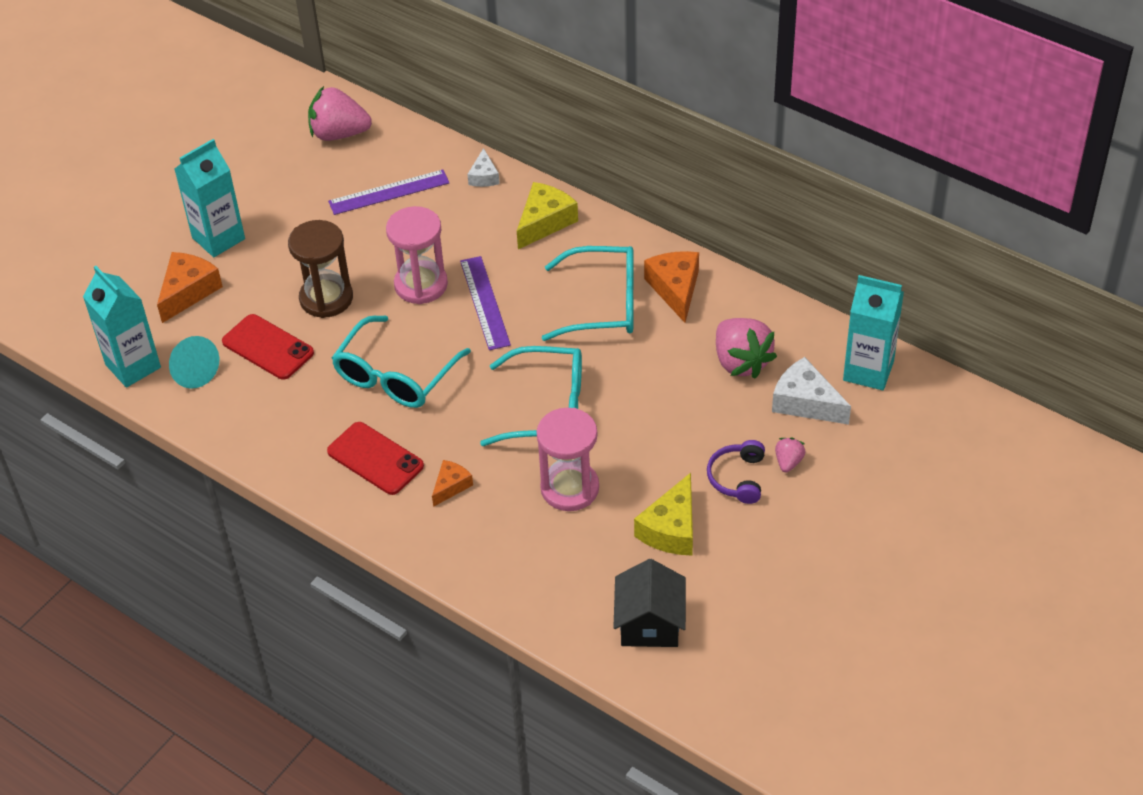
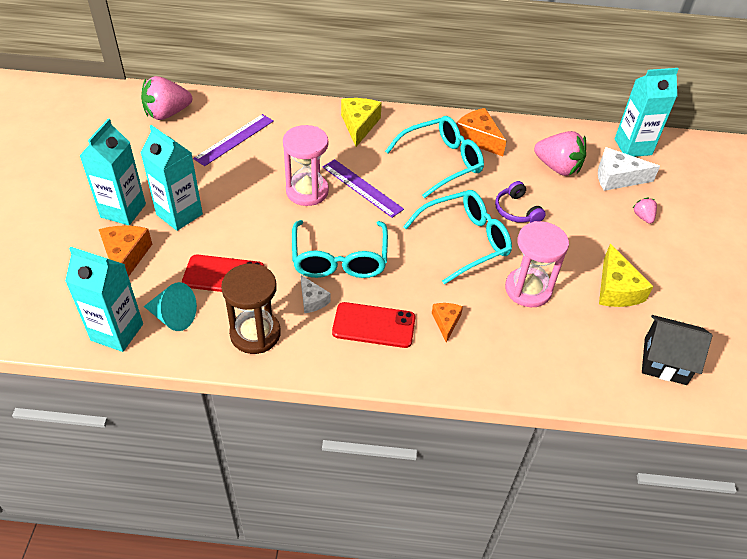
camera: 35 degrees left, 0 degrees up
(270, 263) = (179, 214): none -> turquoise carton
(326, 298) = (243, 224): brown hourglass -> brown hourglass (255, 334)
(484, 176) = (294, 110): white cheese -> white cheese (312, 300)
(650, 624) = (665, 361): black house -> black house turned 45 degrees counterclockwise
(737, 478) = (624, 239): purple headphones -> purple headphones (516, 210)

